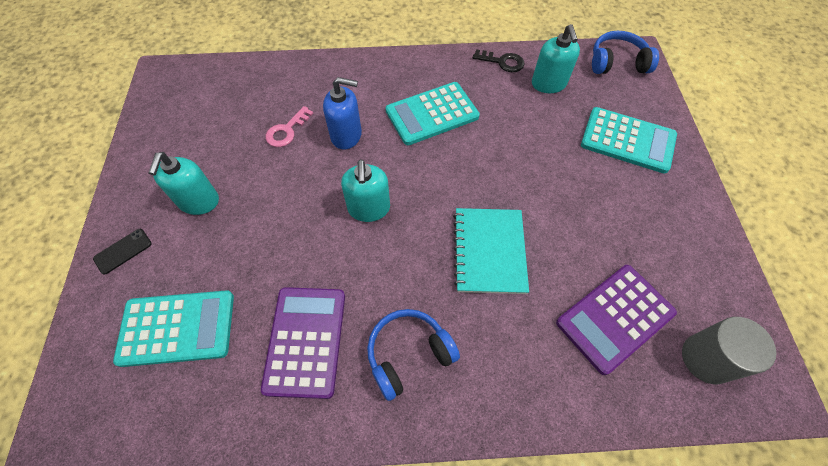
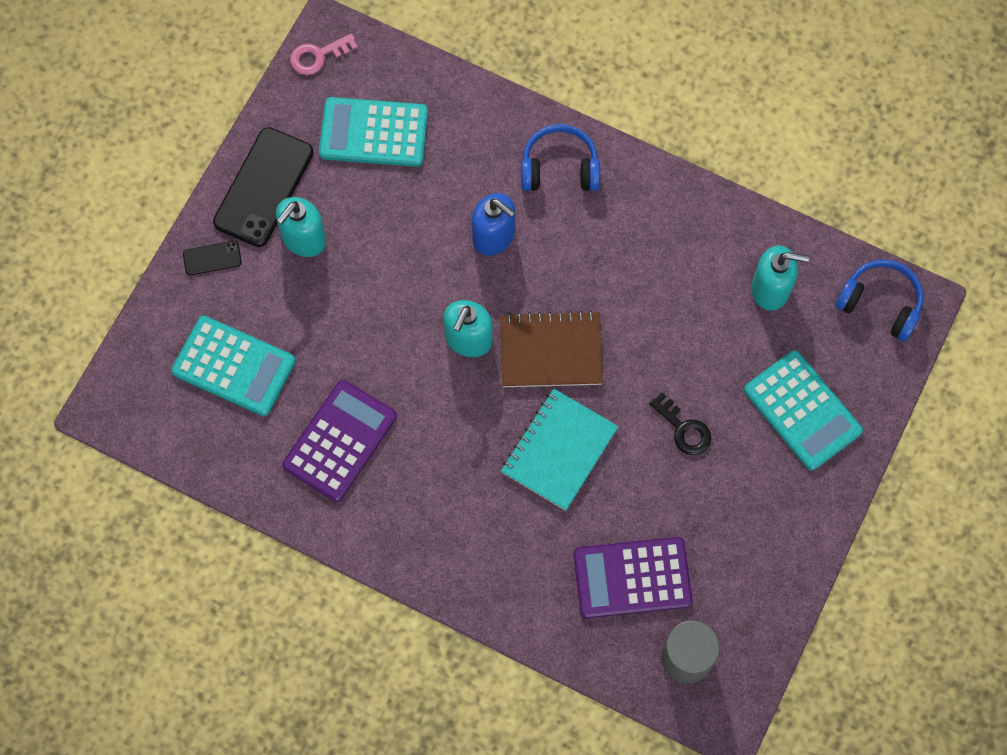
camera: 30 degrees right, 10 degrees up
(149, 182) = (264, 187): none -> black phone
(287, 131) = (432, 195): pink key -> pink key (318, 56)
(408, 354) = (423, 503): blue headphones -> blue headphones (559, 168)
(432, 114) = (605, 258): turquoise calculator -> turquoise calculator (373, 133)
(435, 187) = (551, 351): none -> brown notebook
(502, 62) = (738, 228): black key -> black key (684, 429)
(548, 84) = (770, 289): turquoise soap dispenser -> turquoise soap dispenser turned 105 degrees counterclockwise

